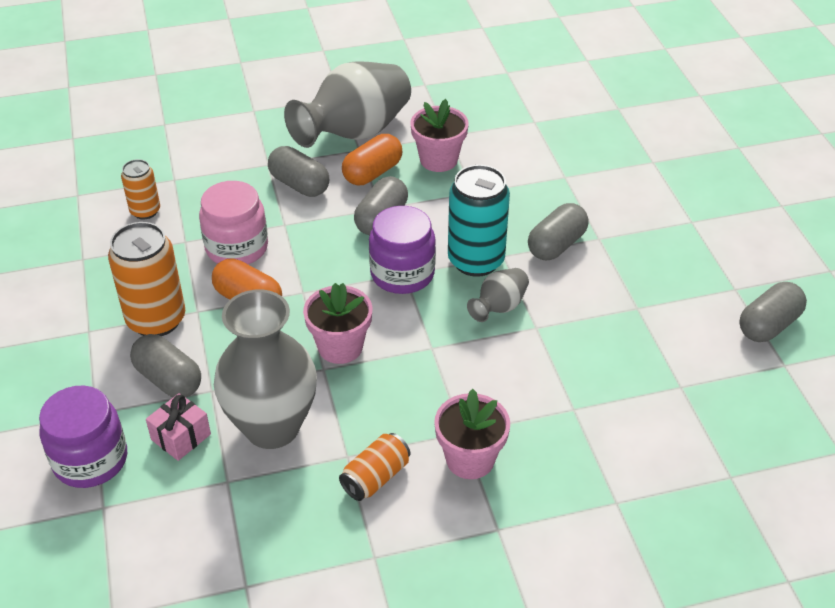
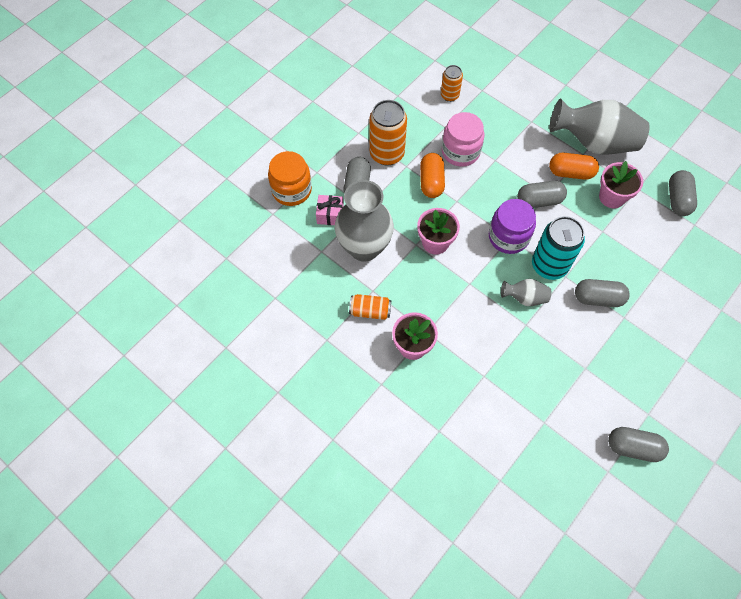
camera: 55 degrees right, 20 degrees up
(90, 460) = (291, 190): purple jar -> orange jar
(299, 185) = (529, 146): grey capsule -> grey capsule (678, 199)

